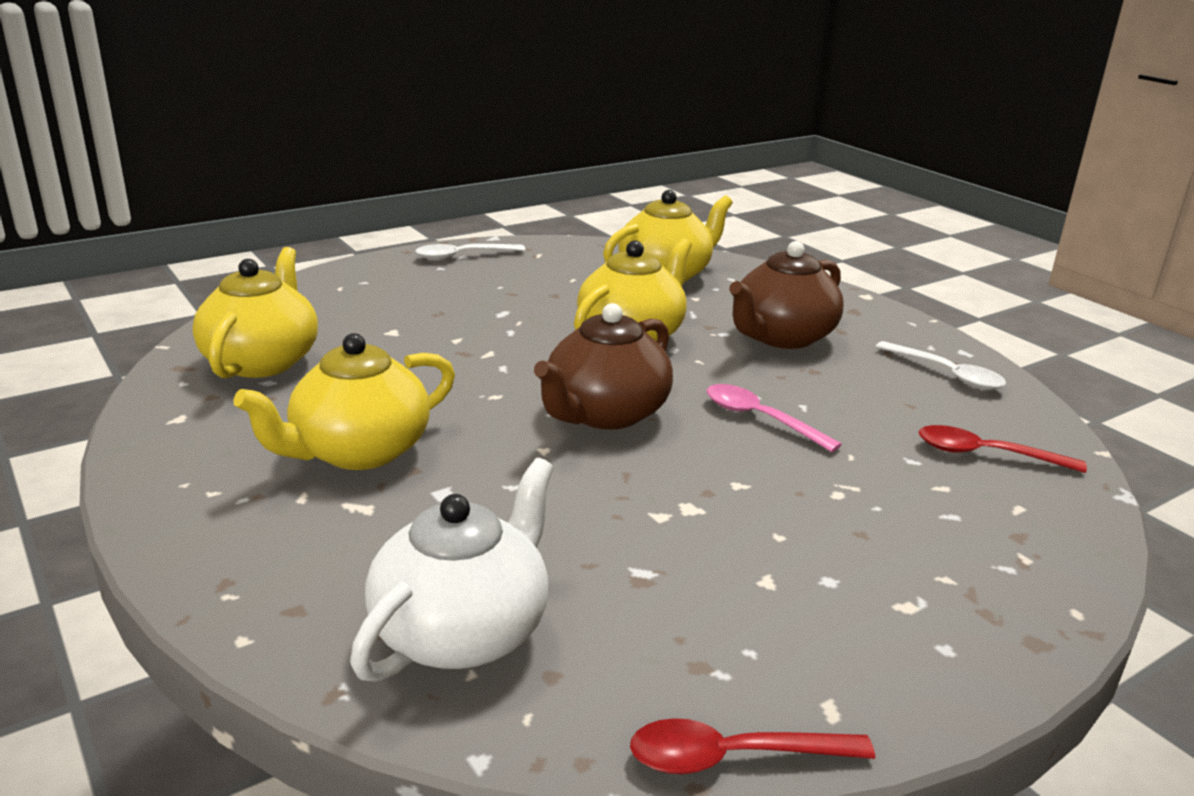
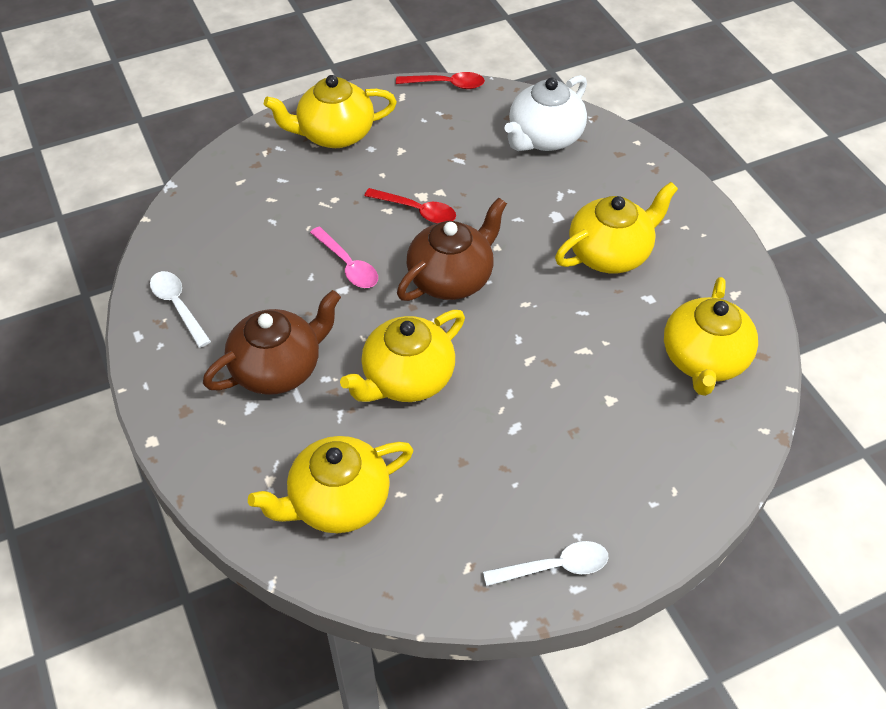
camera: 170 degrees left, 25 degrees up
(921, 602) = (334, 134): none -> yellow teapot
(986, 454) = (222, 222): red spoon -> red spoon (416, 211)

